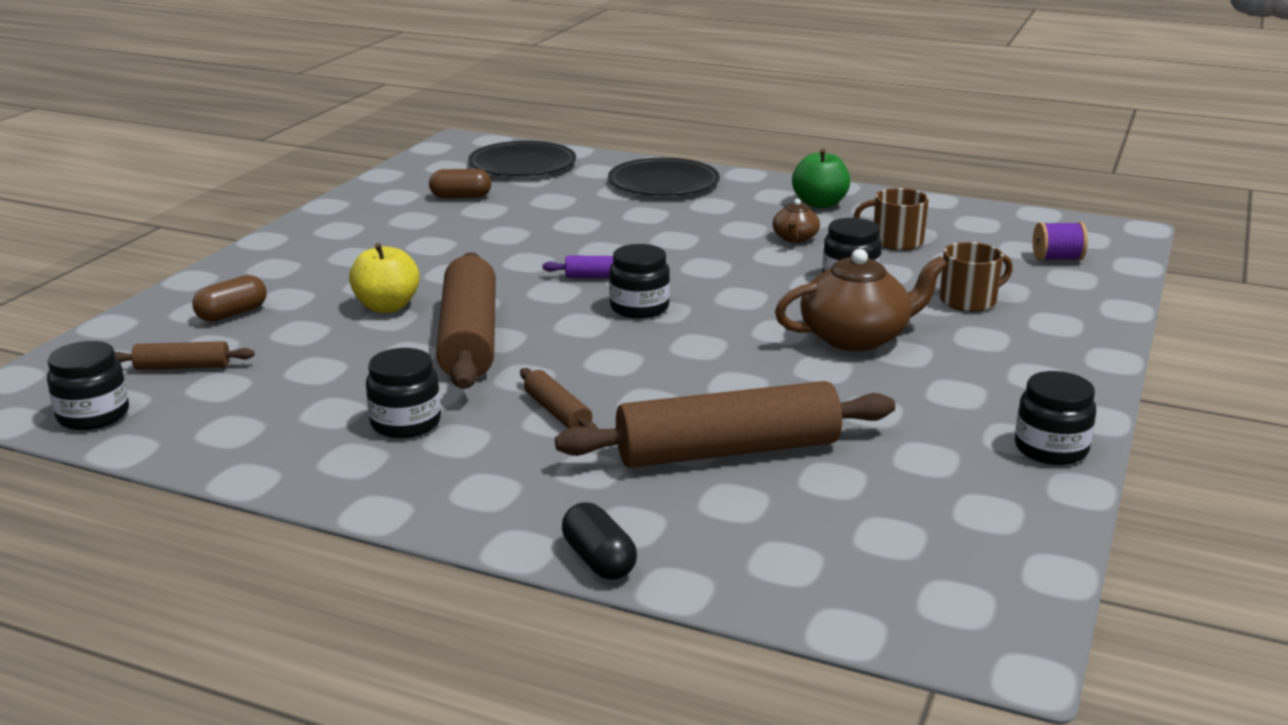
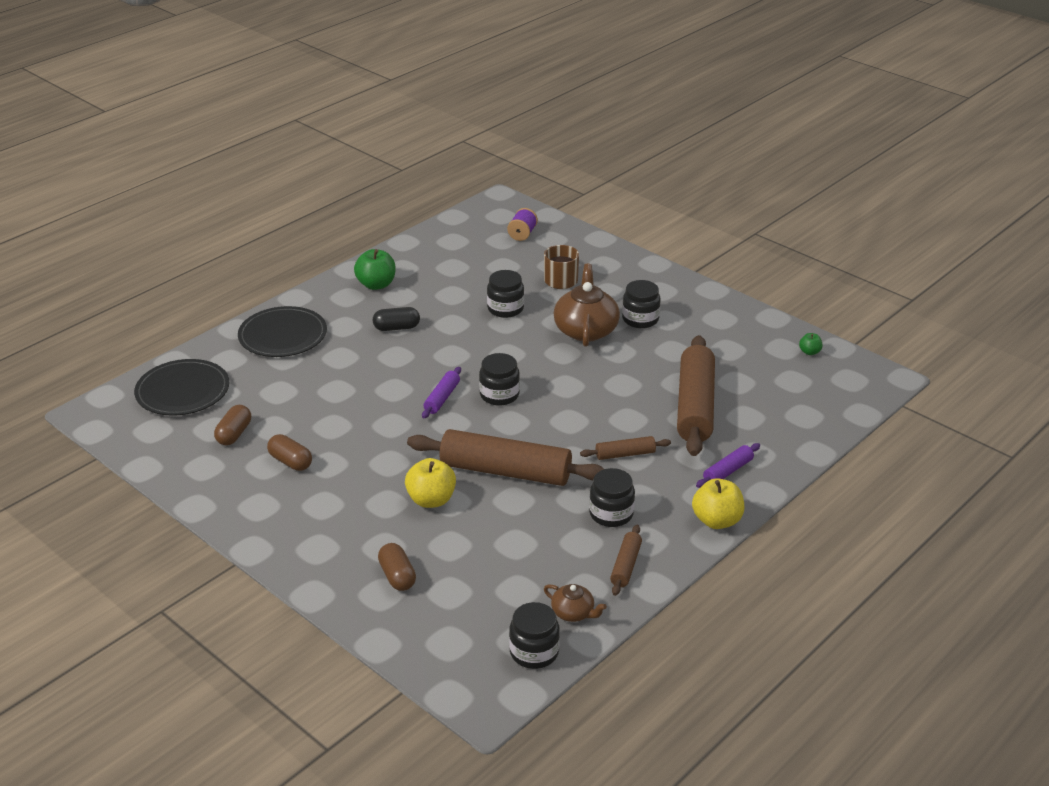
camera: 70 degrees left, 10 degrees up
(182, 367) = (478, 606): brown rolling pin -> brown rolling pin (626, 566)
(424, 512) = (717, 521): none -> yellow apple
(425, 228) = (290, 462): none -> brown capsule
(563, 504) = (727, 471): none -> purple rolling pin
(599, 560) = (784, 470): black capsule -> black capsule (396, 328)
(795, 238) = (429, 310): brown teapot -> brown teapot (573, 613)
(895, 241) = (460, 277): brown mug -> none
(1006, 543) = (809, 352): none -> green apple
(1051, 449) = (734, 312): black jar -> black jar (640, 319)

